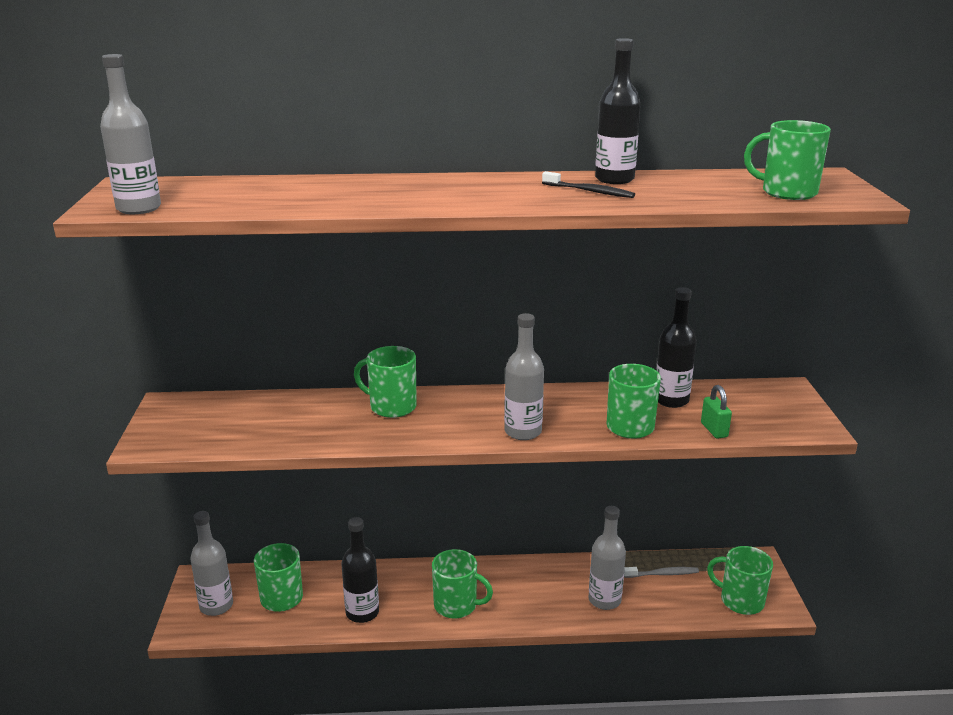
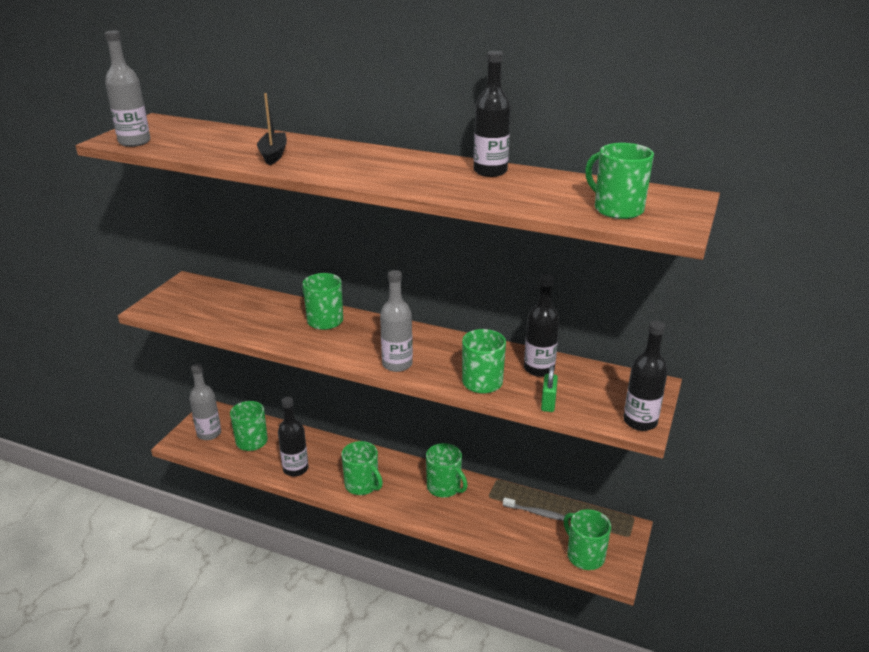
camera: 25 degrees right, 5 degrees up
(348, 197) = (273, 155): none -> black boat
(549, 578) = (444, 487): none -> green mug
(589, 191) = (452, 179): black toothbrush -> none
(604, 600) = (474, 518): grey bottle -> none
(812, 424) = (640, 421): none -> black bottle

